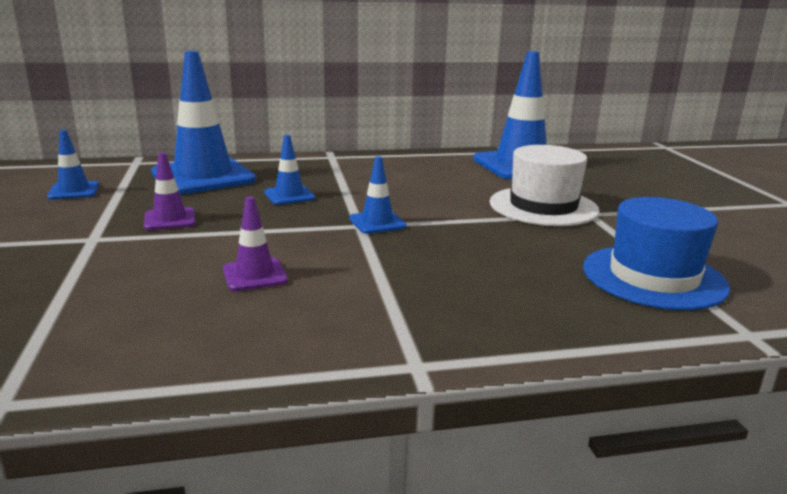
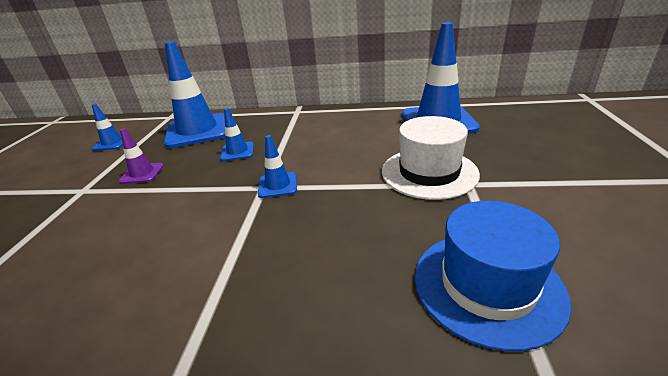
camera: 20 degrees right, 10 degrees up
(255, 275) = (144, 241): purple traffic cone -> none

